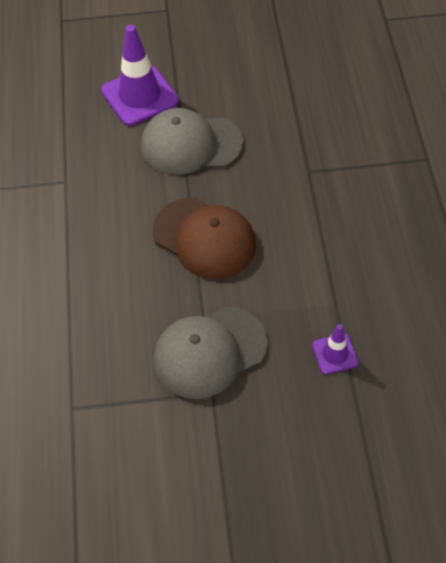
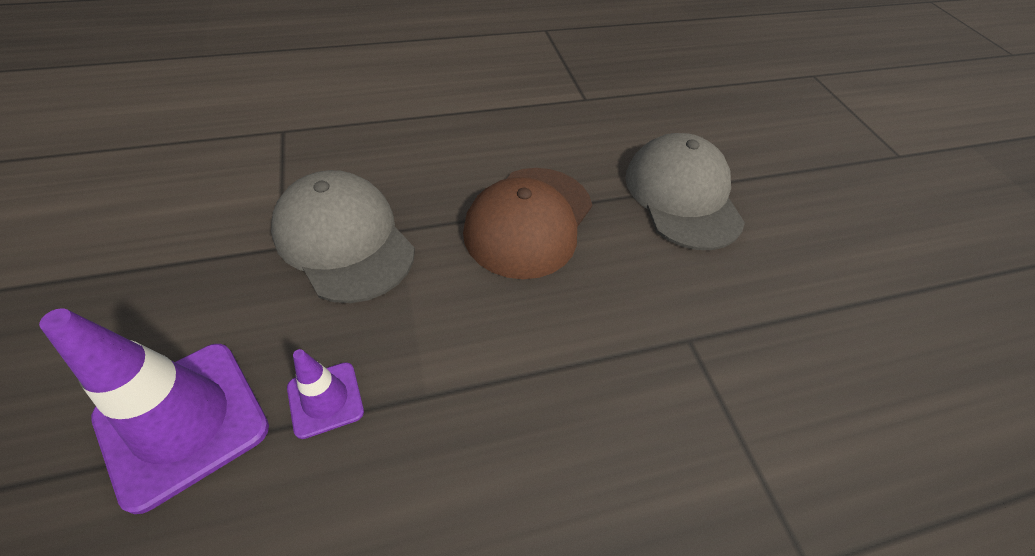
camera: 75 degrees right, 5 degrees down
(140, 96) = (738, 144): purple traffic cone -> purple traffic cone (183, 422)

